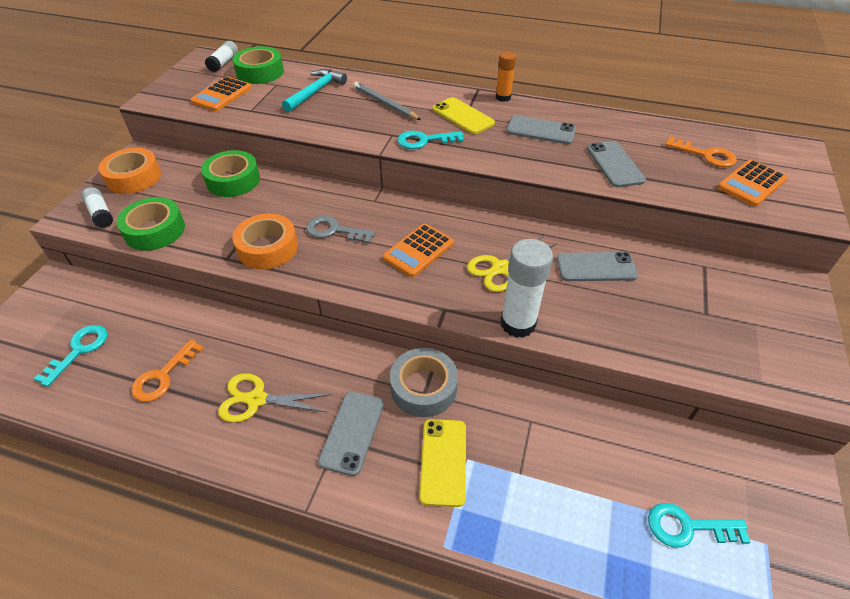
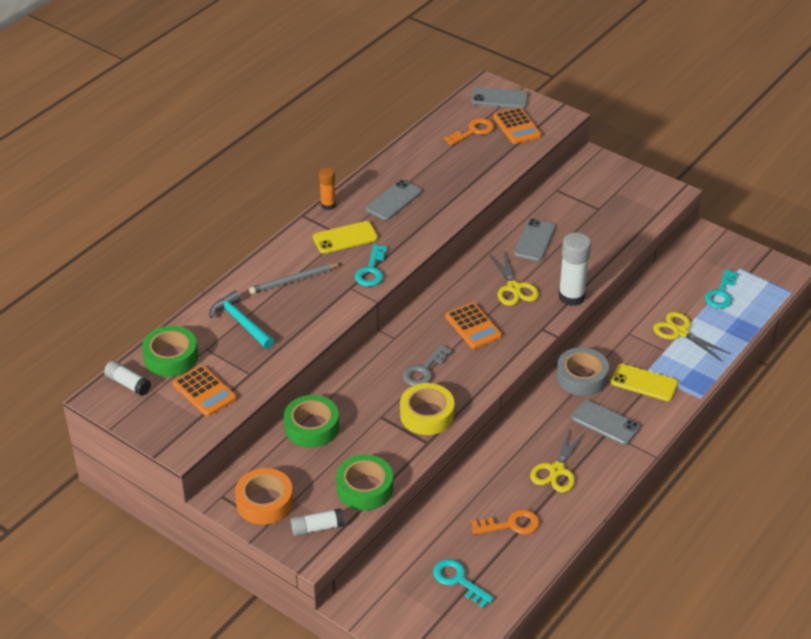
camera: 70 degrees left, 5 degrees down
(163, 376) = (511, 524): orange key -> orange key turned 60 degrees counterclockwise
(268, 248) = (427, 415): orange tape -> yellow tape
(568, 486) = (680, 332): none -> yellow scissors
(614, 164) = (461, 179): grey phone -> grey phone (499, 98)

